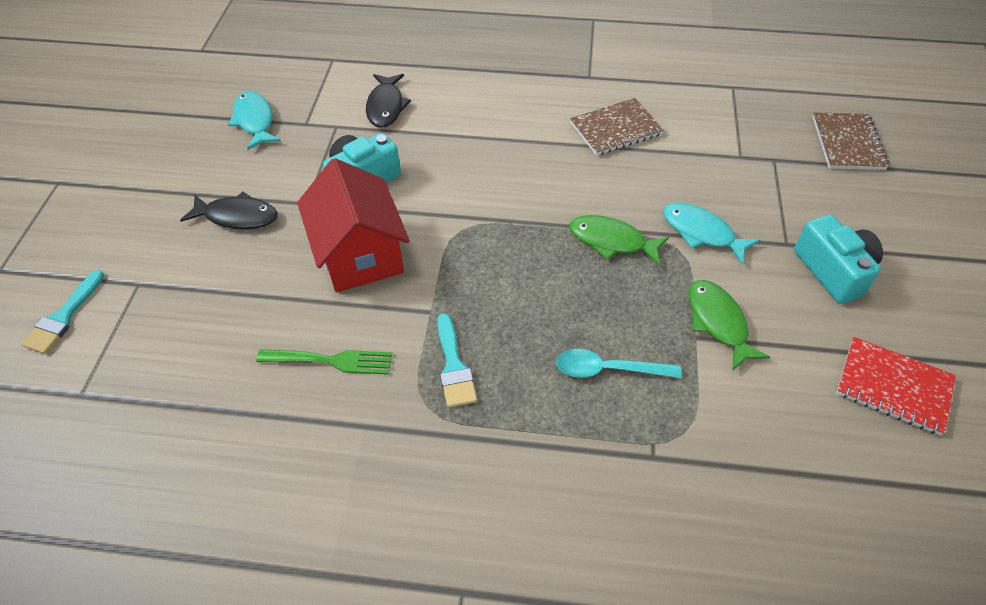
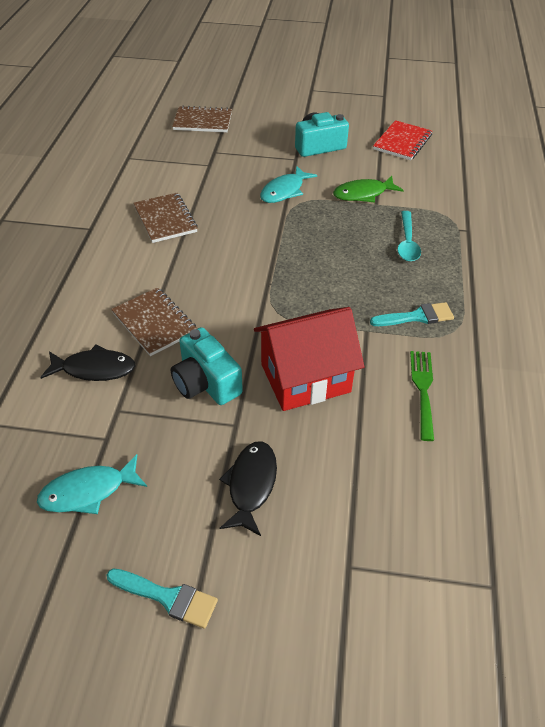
camera: 90 degrees left, 5 degrees down
(64, 316) = (400, 637): turquoise brush -> turquoise brush (167, 597)
(445, 137) = (154, 323): none -> brown notebook
(611, 241) = (291, 232): green fish -> none

